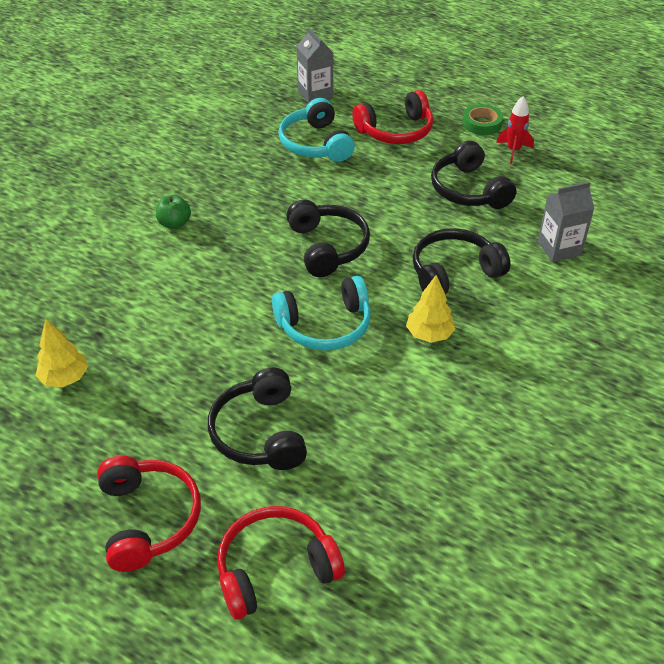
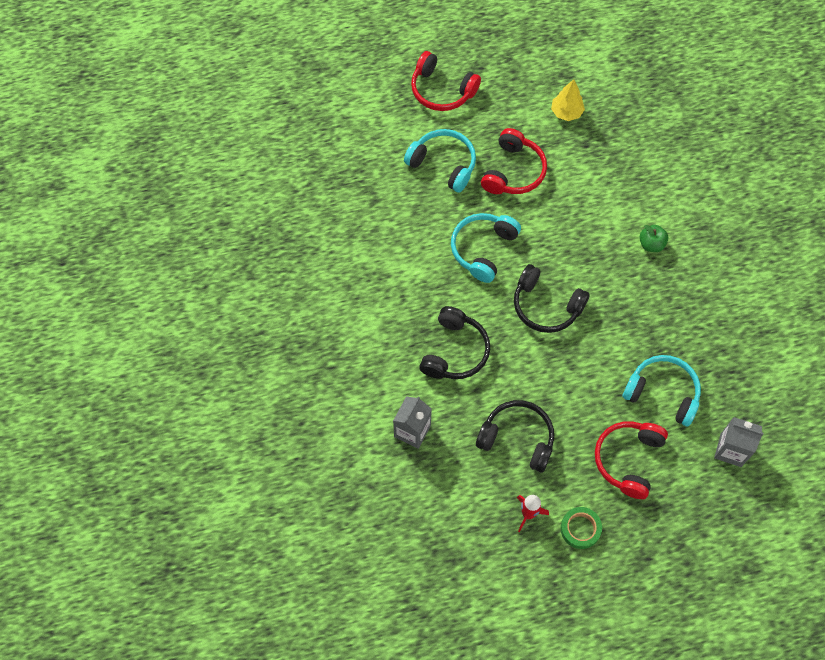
camera: 135 degrees right, 20 degrees up
(260, 433) = (443, 164): black headphones -> turquoise headphones
(275, 569) = (367, 115): red headphones -> red headphones (513, 171)
(429, 334) = (424, 292): yellow tree -> none

